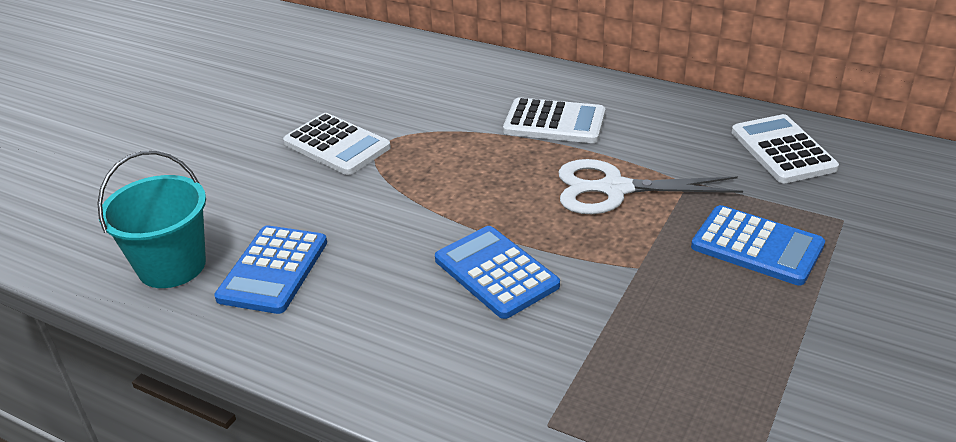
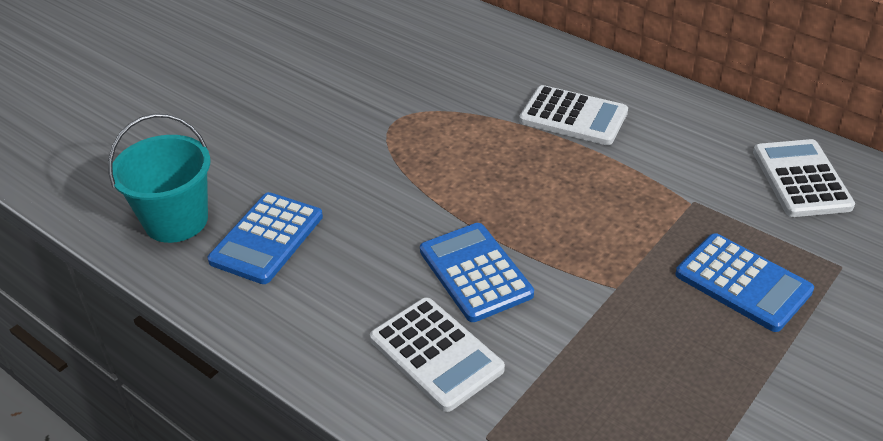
camera: 10 degrees right, 5 degrees up
(337, 145) = (354, 114): white calculator -> white calculator (436, 354)
(615, 189) = (615, 199): white scissors -> none

